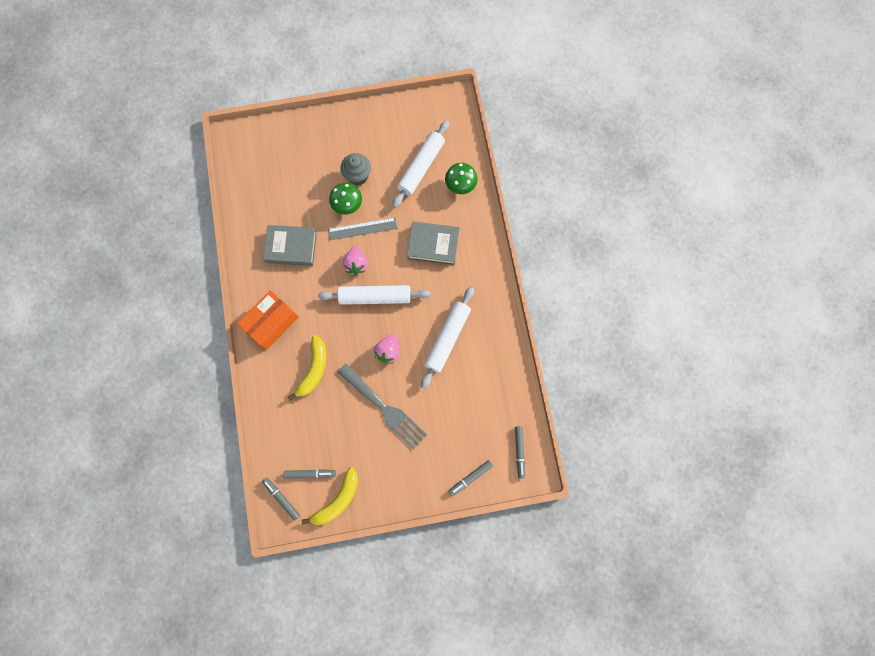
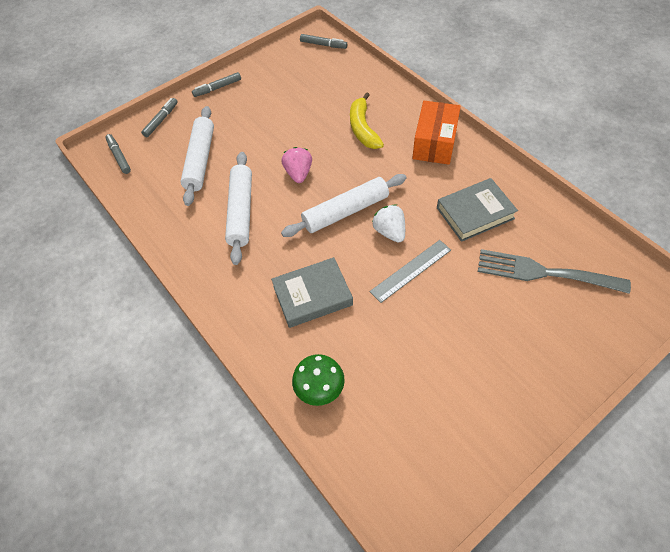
camera: 155 degrees right, 20 degrees down
(310, 474) = (310, 66): grey marker -> grey marker (217, 88)
(338, 500) = (275, 62): yellow banana -> none
(348, 205) = (449, 287): green mushroom -> none
(356, 264) = (389, 232): pink strawberry -> white strawberry
(358, 175) = (465, 329): grey cupcake -> none
(384, 408) = (273, 131): grey fork -> grey fork (544, 273)
(421, 167) = (389, 386): white rolling pin -> white rolling pin (200, 160)

